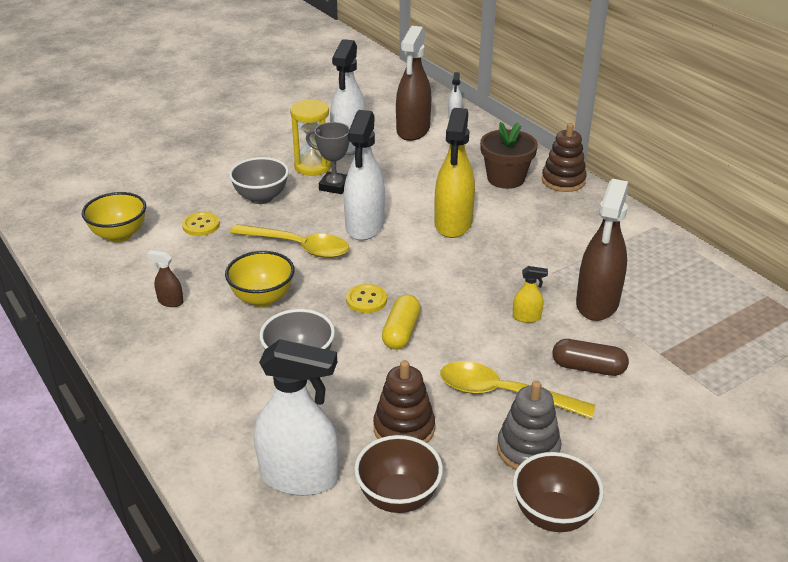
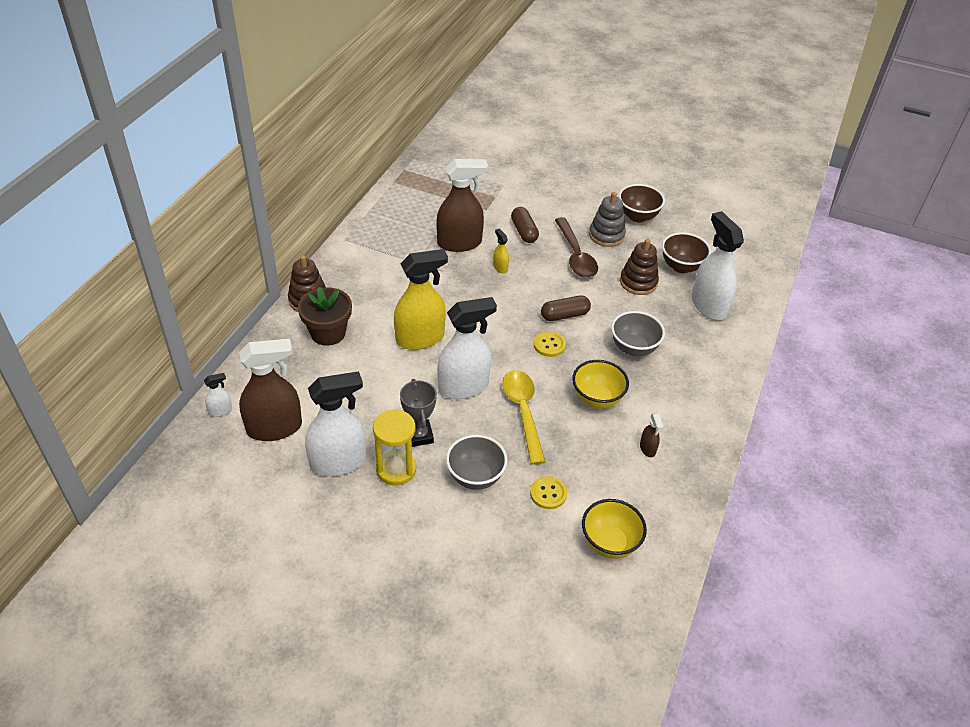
camera: 125 degrees left, 10 degrees up
(401, 332) = (564, 315): yellow capsule -> brown capsule
(504, 394) = (575, 255): yellow spoon -> brown spoon

